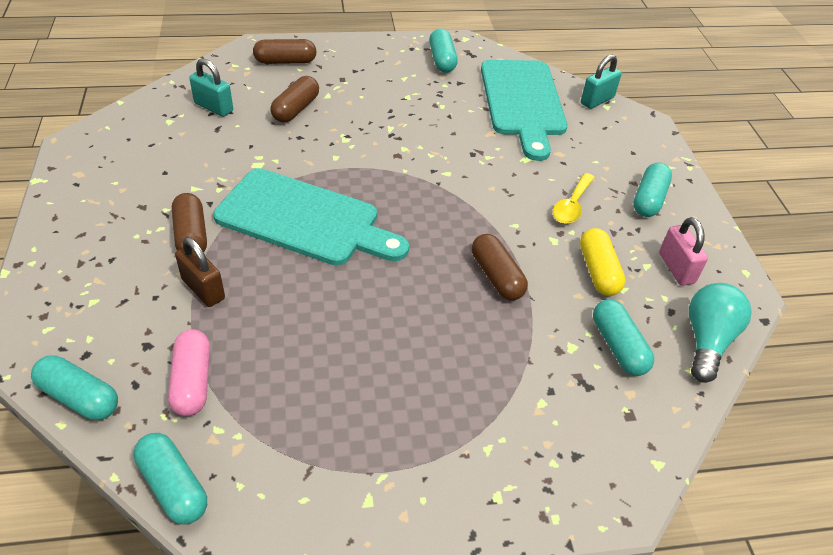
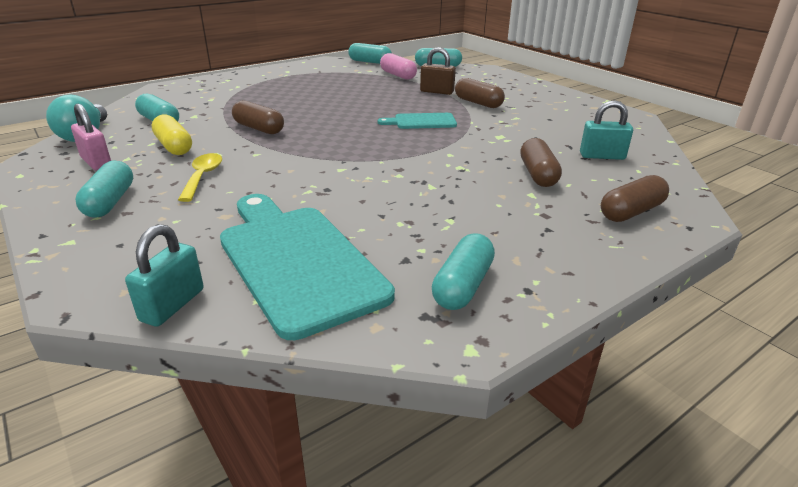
camera: 155 degrees right, 15 degrees down
(305, 220) = (421, 121): turquoise cutting board -> turquoise cutting board, size x0.50
(442, 60) = (463, 286): turquoise capsule -> turquoise capsule turned 60 degrees clockwise

